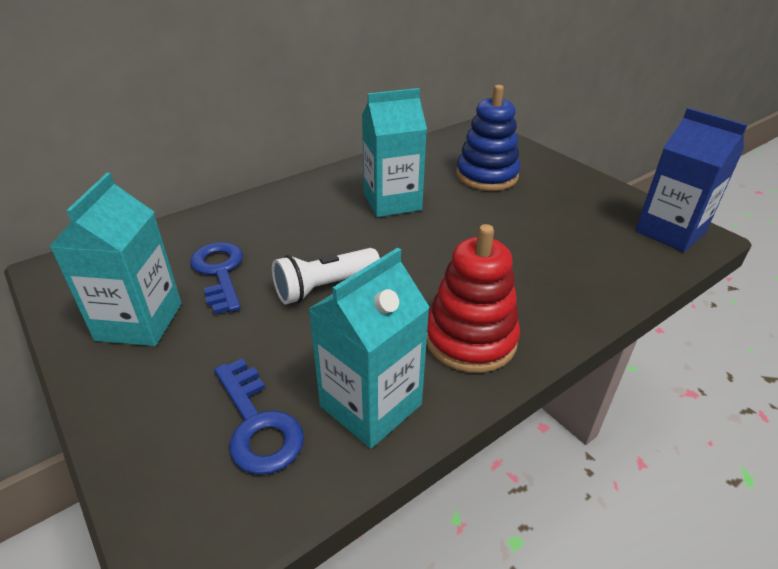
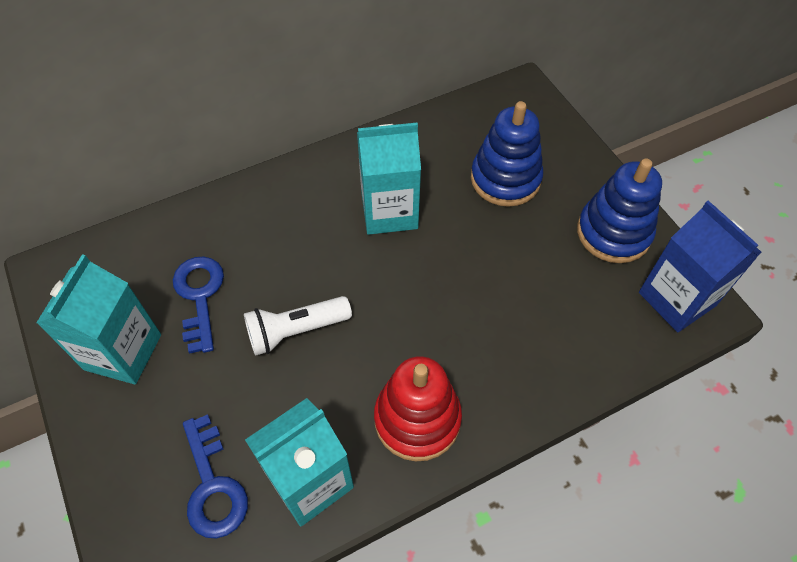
camera: 10 degrees right, 20 degrees up
(593, 198) = (613, 233): none -> blue stacking toy

